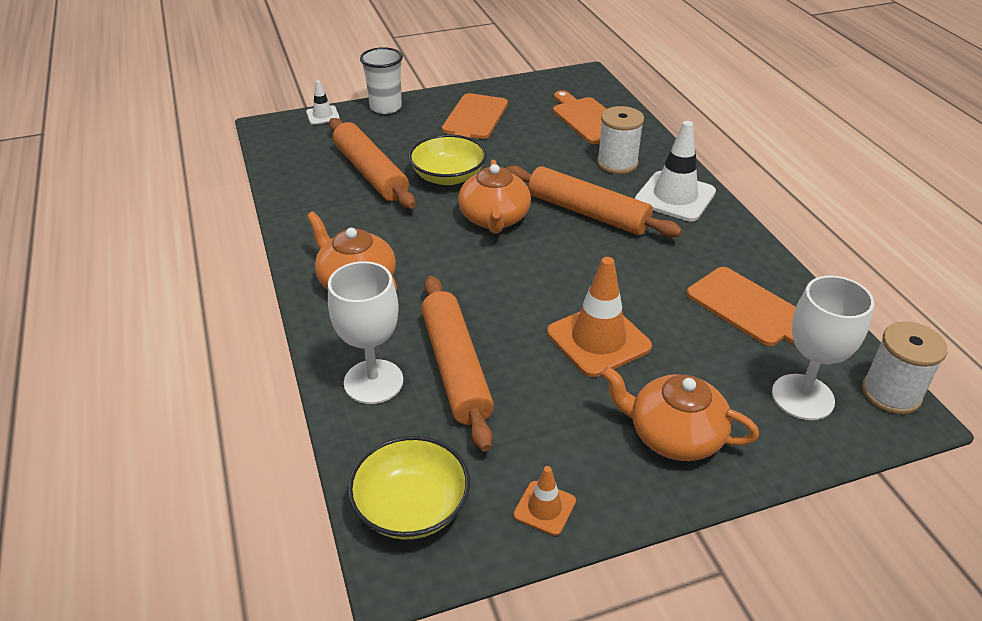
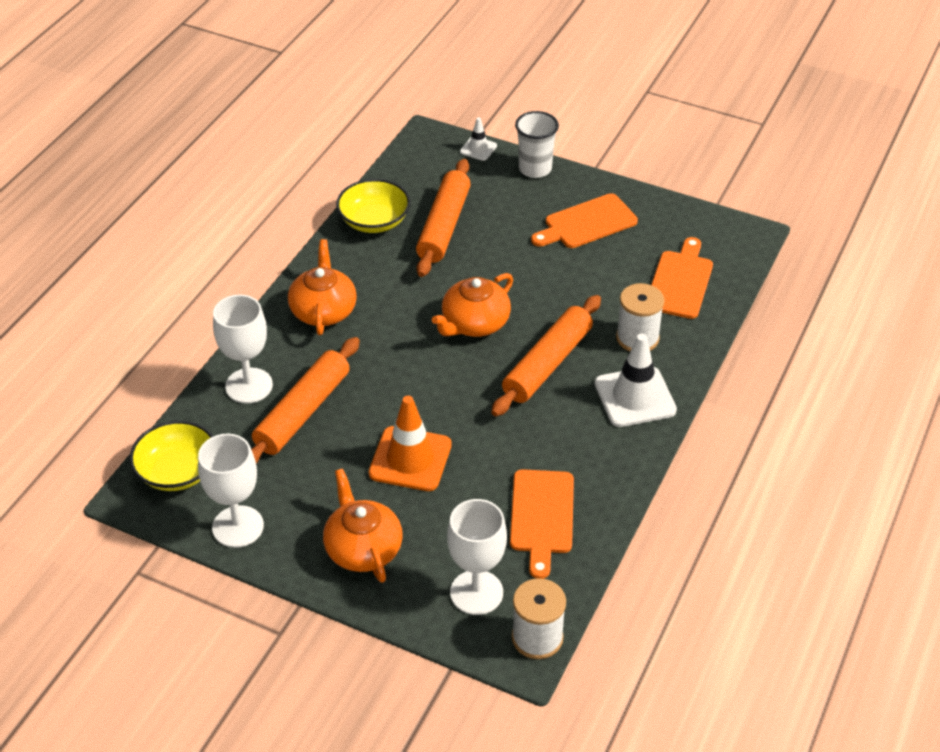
camera: 45 degrees right, 5 degrees up
(448, 176) = (493, 265): yellow bowl -> yellow bowl (374, 221)
(544, 508) = (238, 526): orange traffic cone -> white goblet
(588, 212) = (547, 364): orange rolling pin -> orange rolling pin turned 45 degrees clockwise

